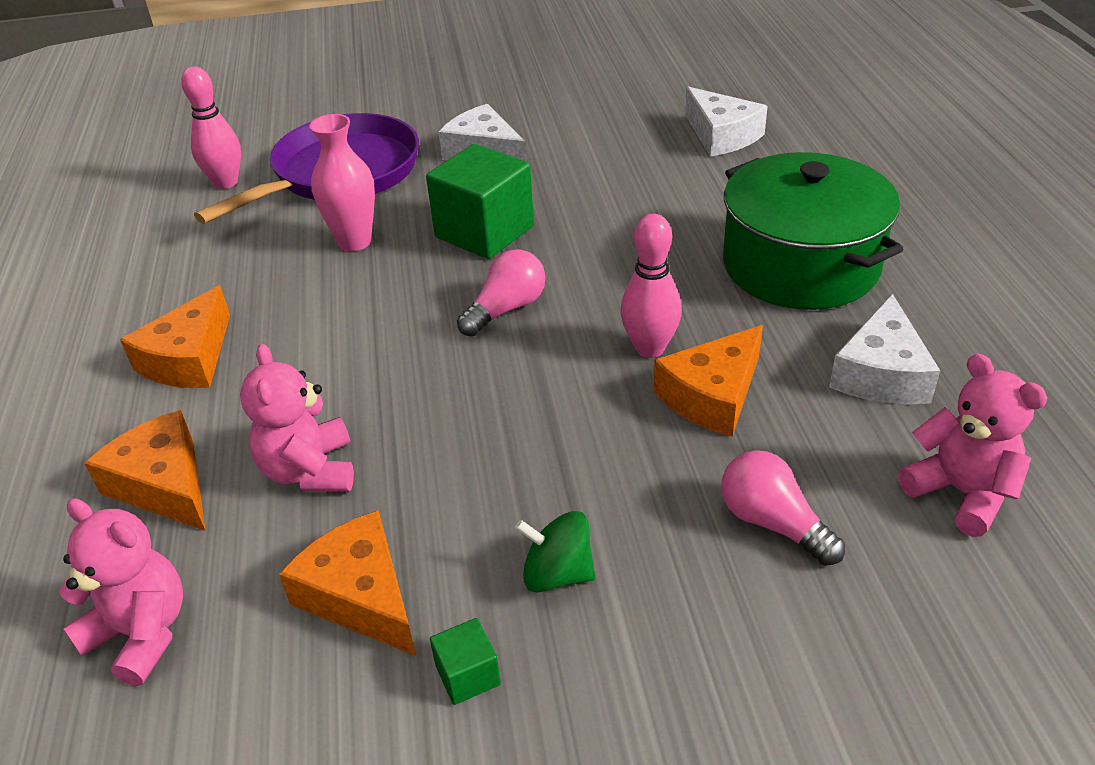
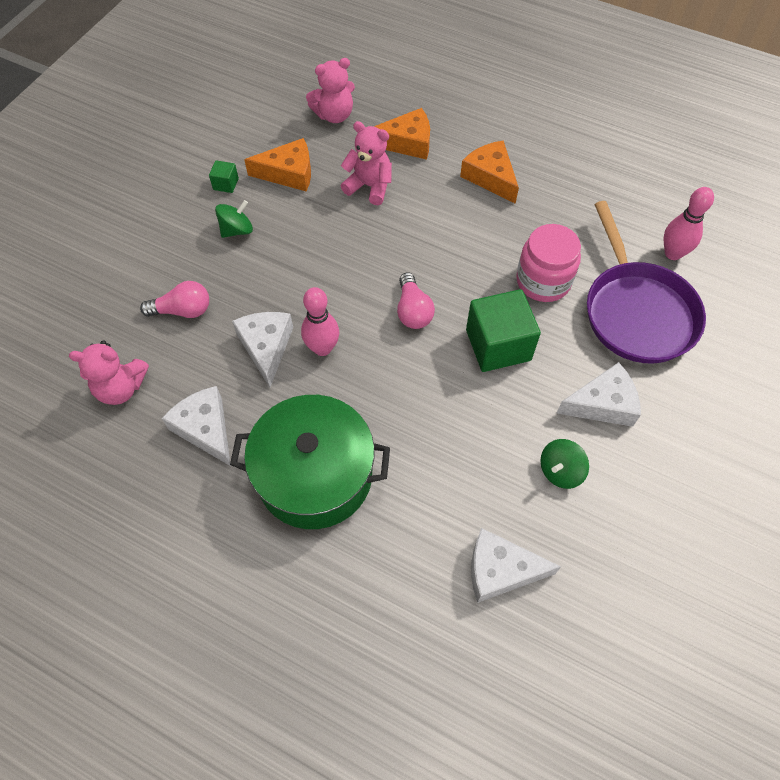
camera: 125 degrees right, 20 degrees up
(354, 241) = (543, 281): pink vase -> pink jar
(587, 145) = (560, 471): none -> green spinning top
(713, 396) = (266, 347): orange cheese -> white cheese

